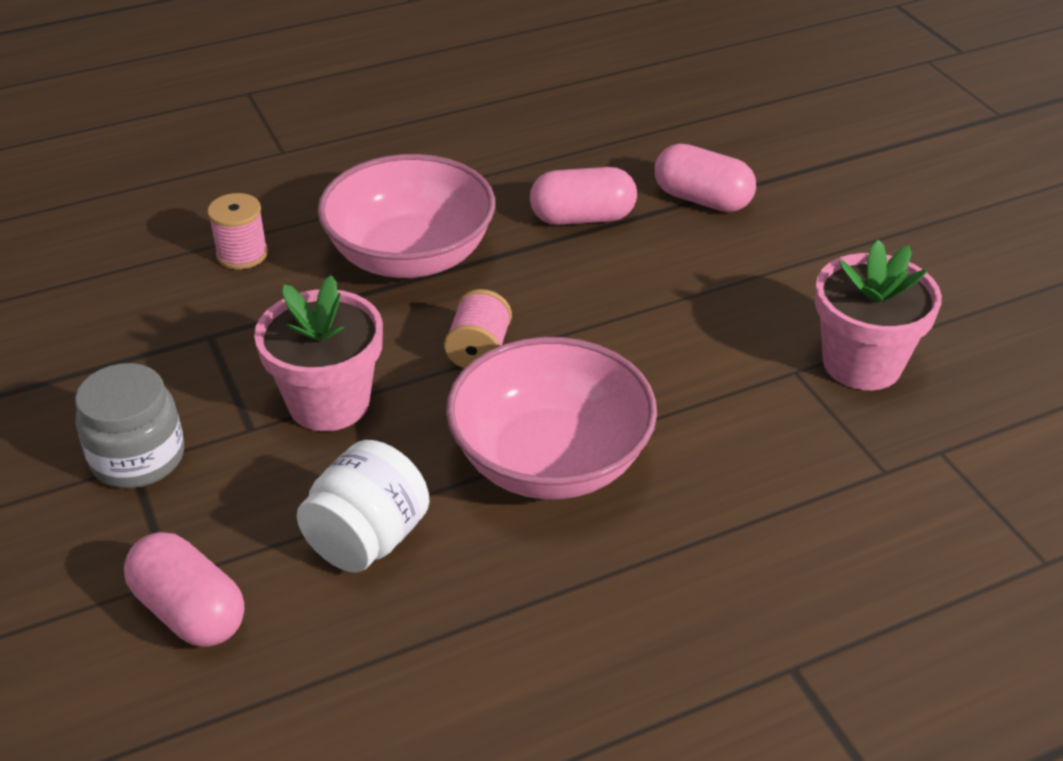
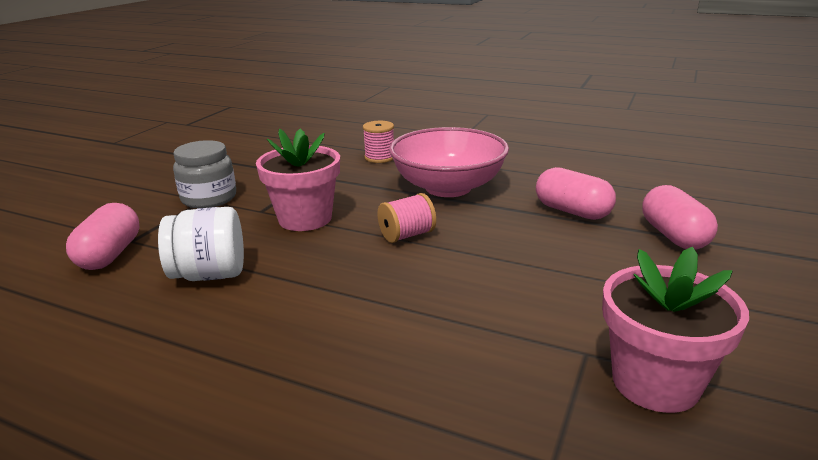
camera: 50 degrees right, 15 degrees down
(550, 460) = (346, 299): pink bowl -> none

